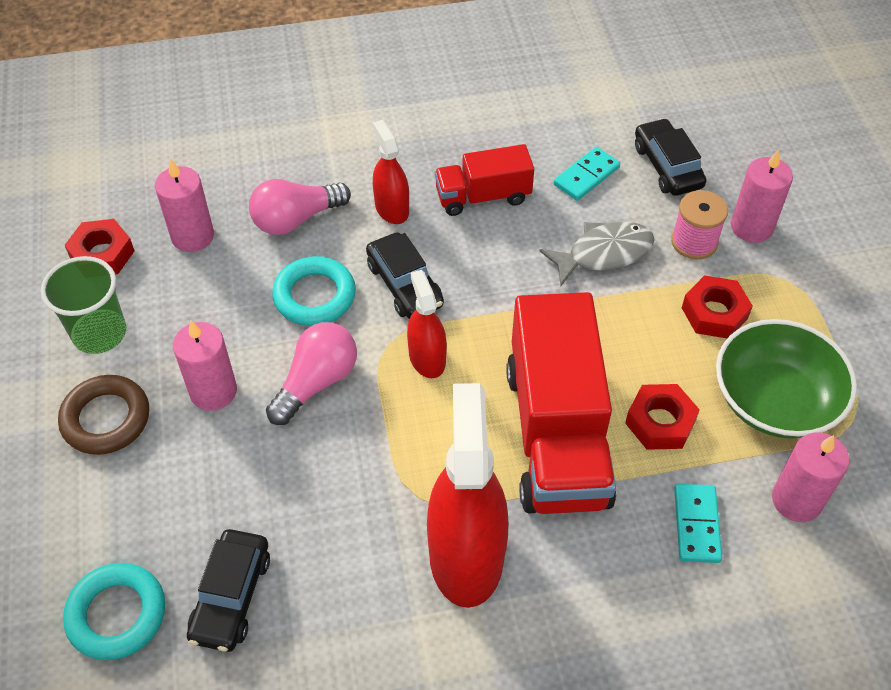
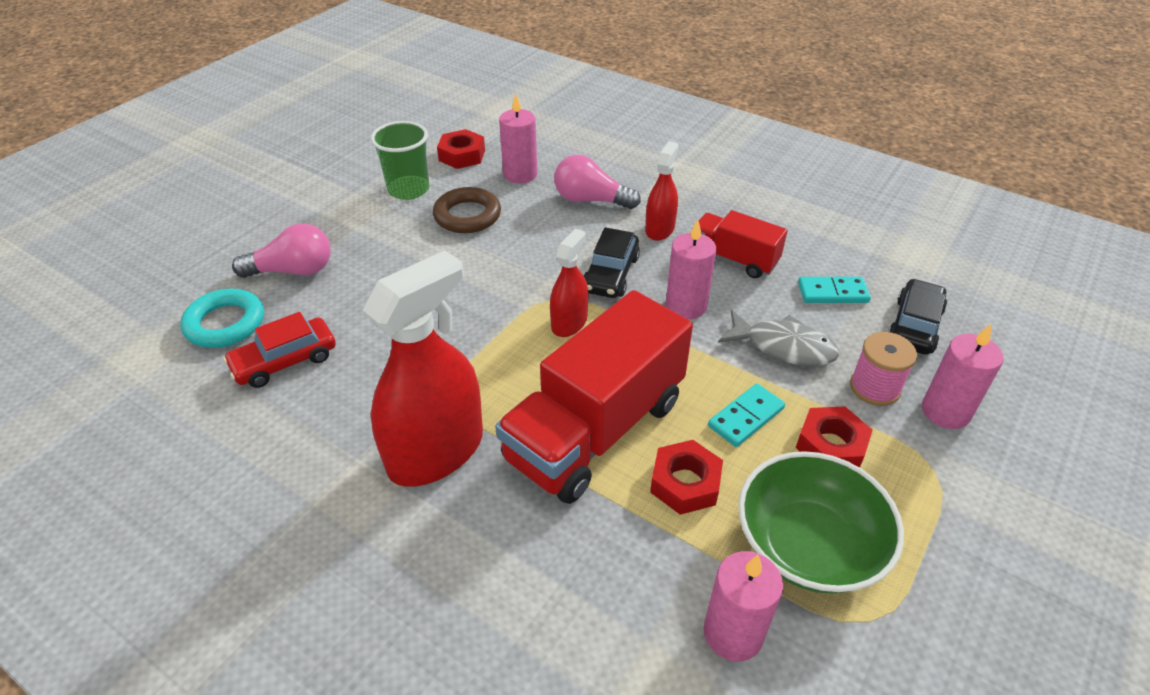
camera: 45 degrees right, 10 degrees down
(106, 419) = (354, 230): brown ring -> brown ring (467, 216)
(213, 391) = (423, 254): pink candle -> pink candle (686, 306)
(231, 596) = (285, 361): black car -> red car
(314, 296) = (546, 245): turquoise ring -> none
(316, 382) = (484, 289): pink light bulb -> pink light bulb (293, 271)
(696, 525) = (621, 575): turquoise domino -> turquoise domino (745, 417)

